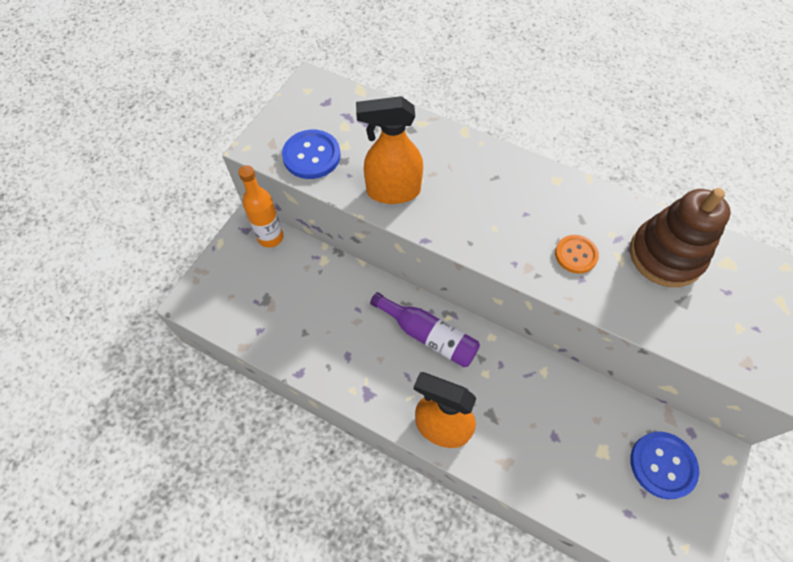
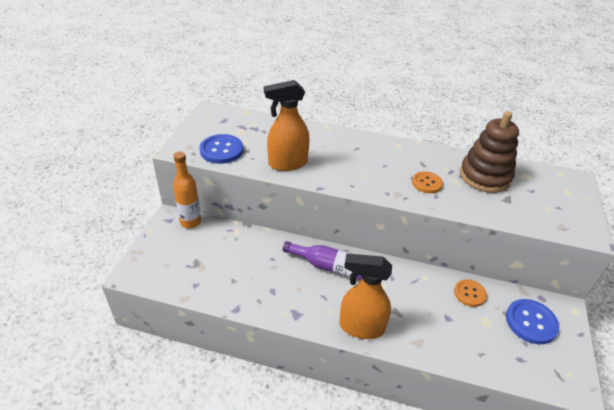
camera: 15 degrees left, 20 degrees down
(595, 407) = (469, 293): none -> orange button

